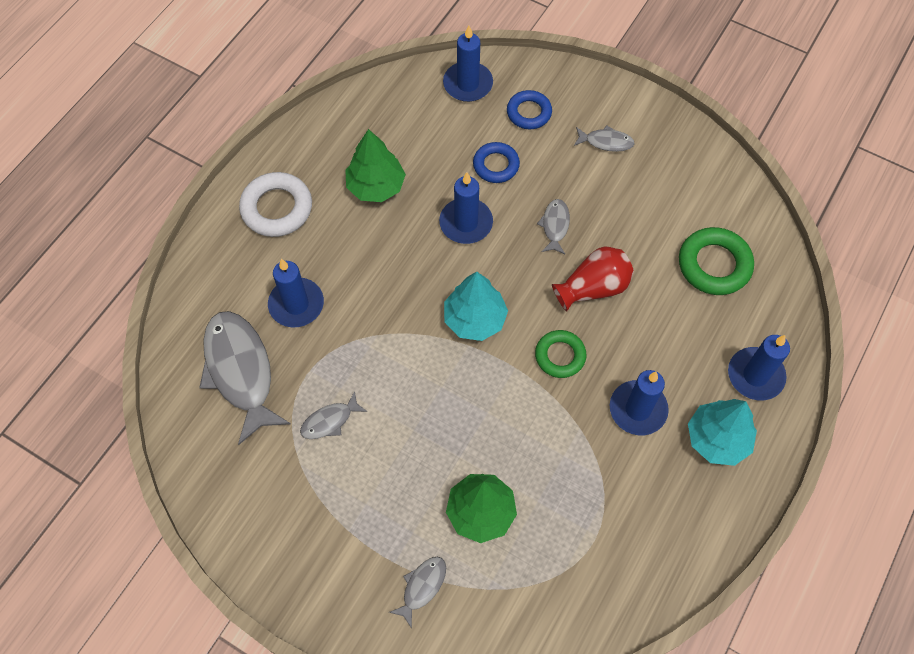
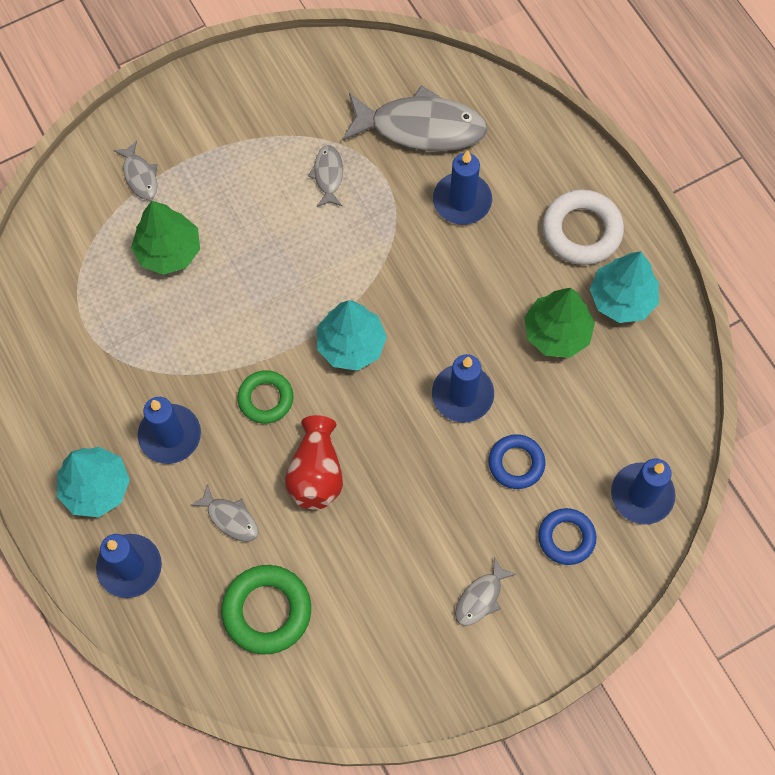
camera: 120 degrees right, 5 degrees up
(321, 158) = (622, 298): none -> turquoise tree
(555, 226) = (408, 479): grey fish -> grey fish (230, 518)

